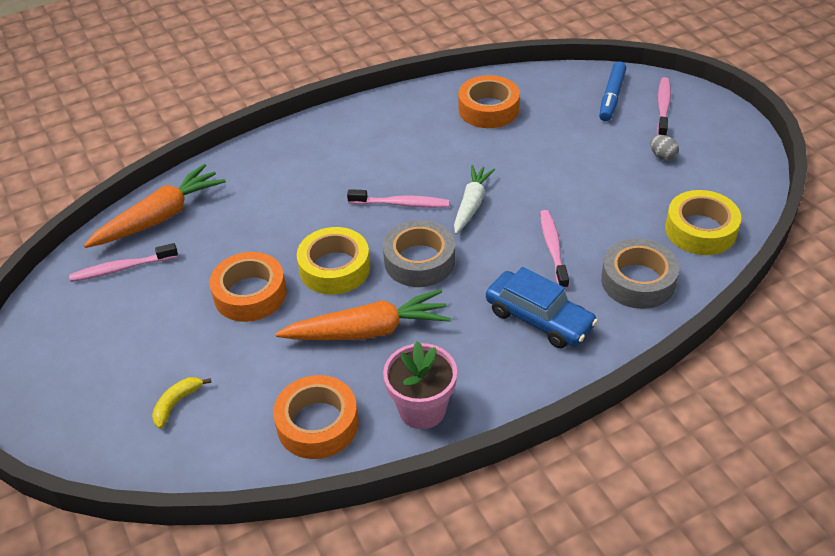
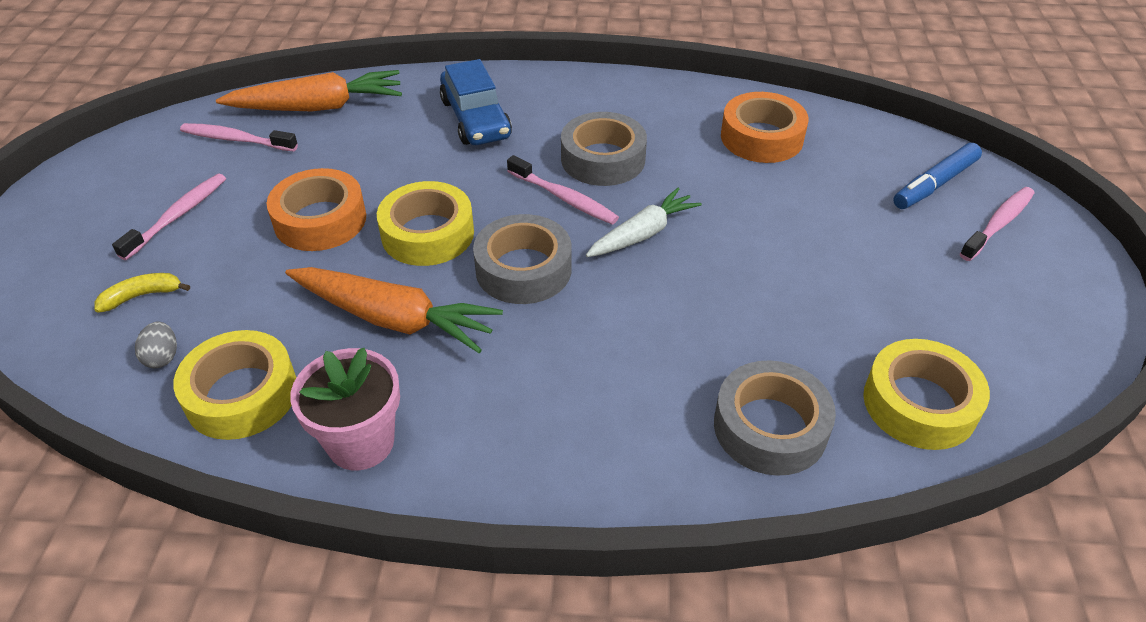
camera: 30 degrees right, 0 degrees up
(317, 424) = (242, 394): orange tape -> yellow tape
(402, 167) = (603, 159): none -> grey tape
(539, 318) = (598, 408): blue car -> blue car (475, 119)
(553, 248) = (694, 330): pink toothbrush -> pink toothbrush (178, 216)
(662, 156) = (945, 284): grey egg -> grey egg (162, 357)

